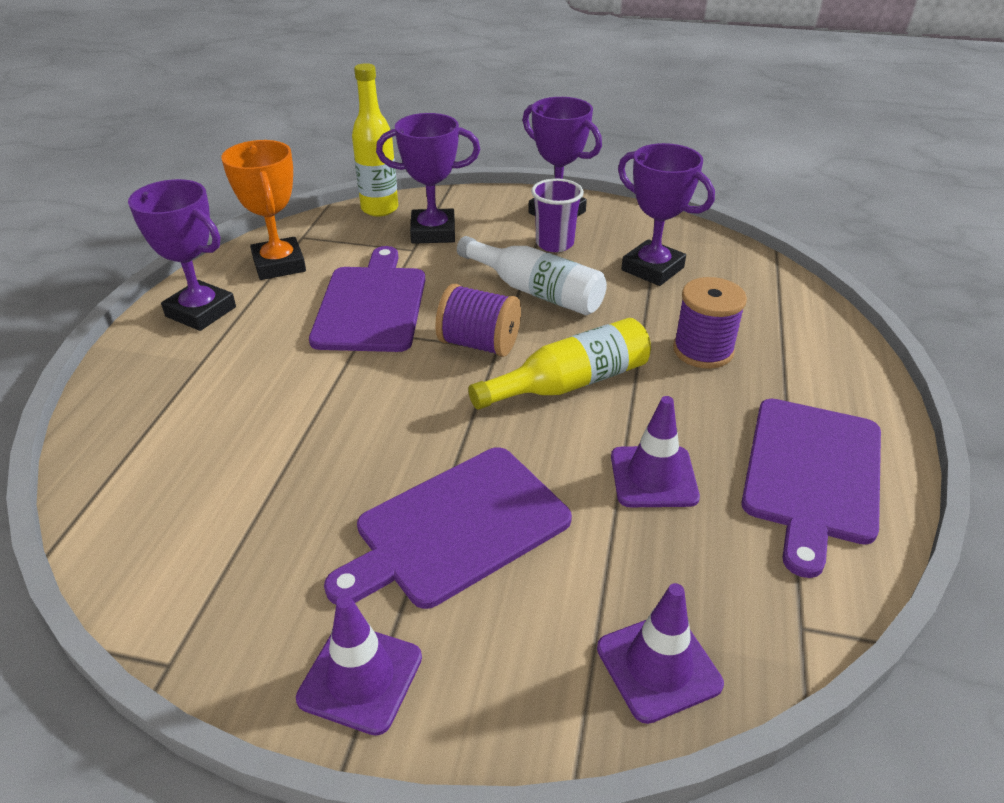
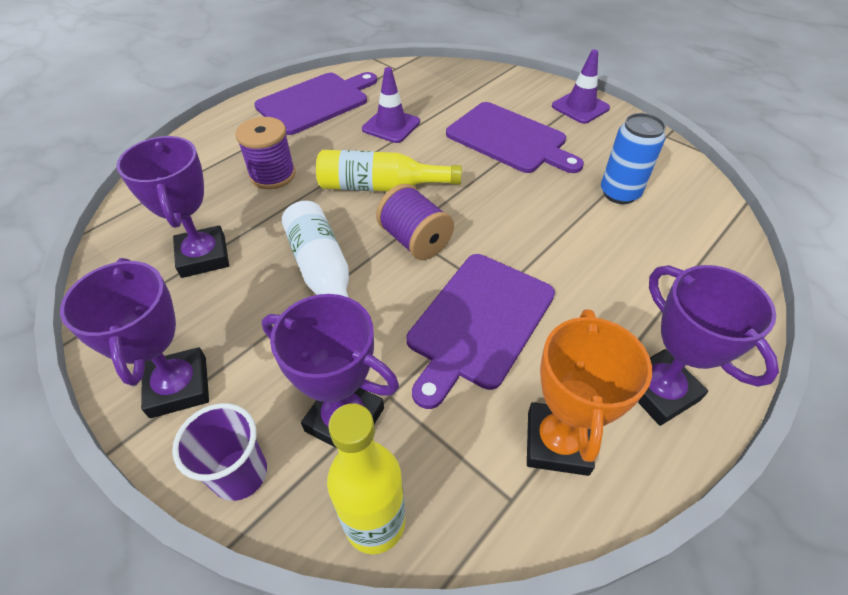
camera: 150 degrees left, 10 degrees up
(252, 492) = (619, 193): none -> blue can
(456, 528) = (510, 139): purple cutting board -> purple cutting board turned 45 degrees clockwise
(554, 244) = (241, 331): purple cup -> purple cup (240, 474)
(658, 666) = (460, 76): purple traffic cone -> none

